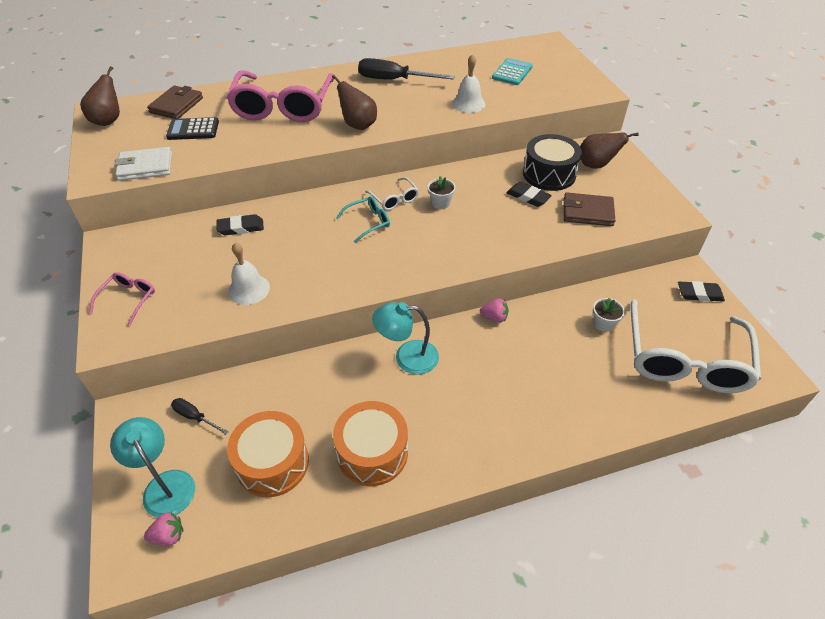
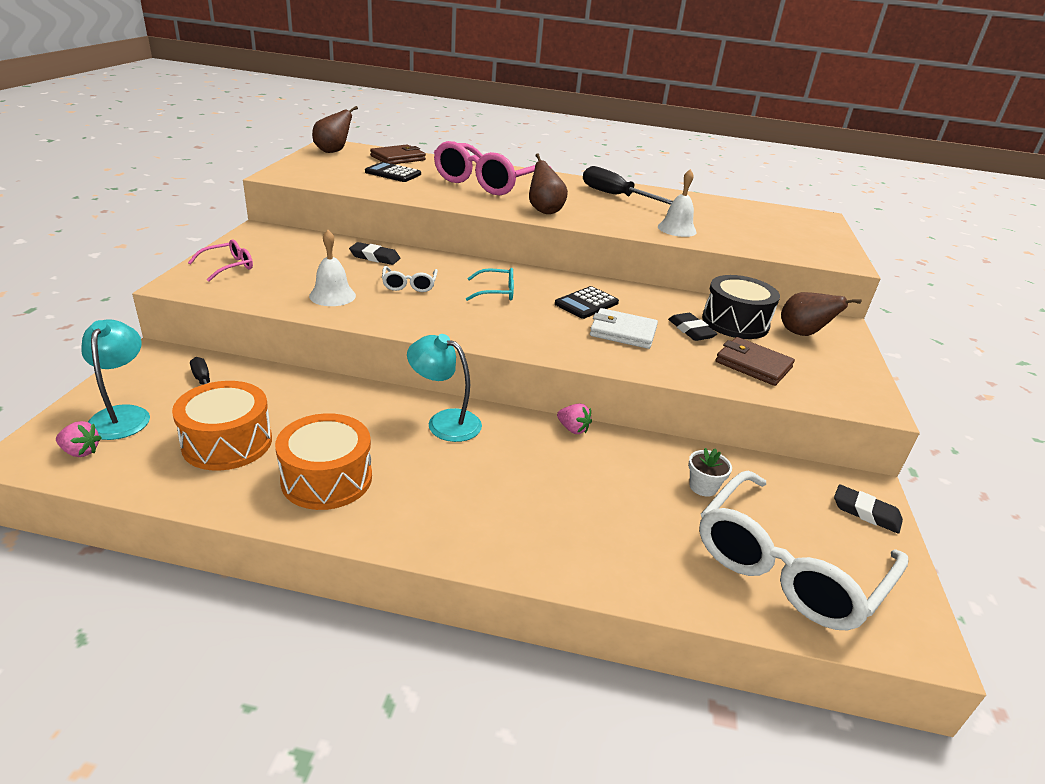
camera: 25 degrees right, 15 degrees down
(145, 167) = (326, 181): white wallet -> white wallet (623, 332)
(394, 199) = (541, 286): white glasses -> white glasses (409, 285)
(440, 203) = (586, 303): white flower pot -> black calculator
(512, 72) = (751, 223): turquoise calculator -> none

